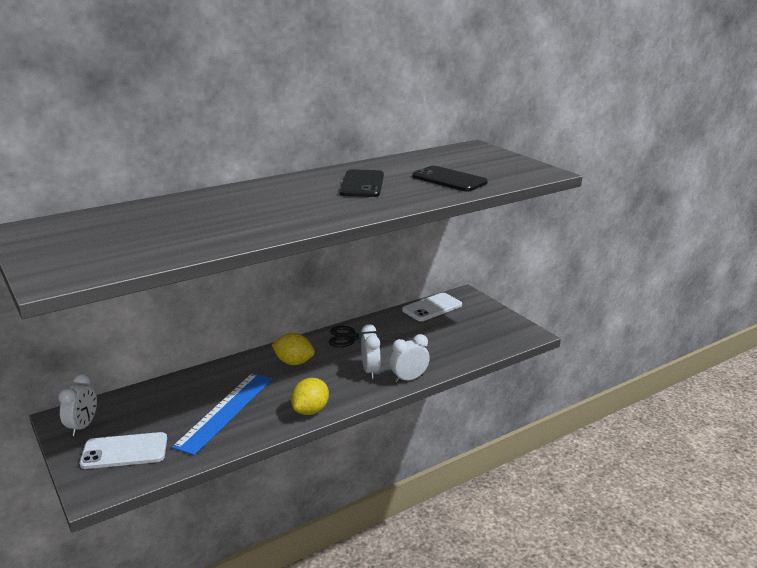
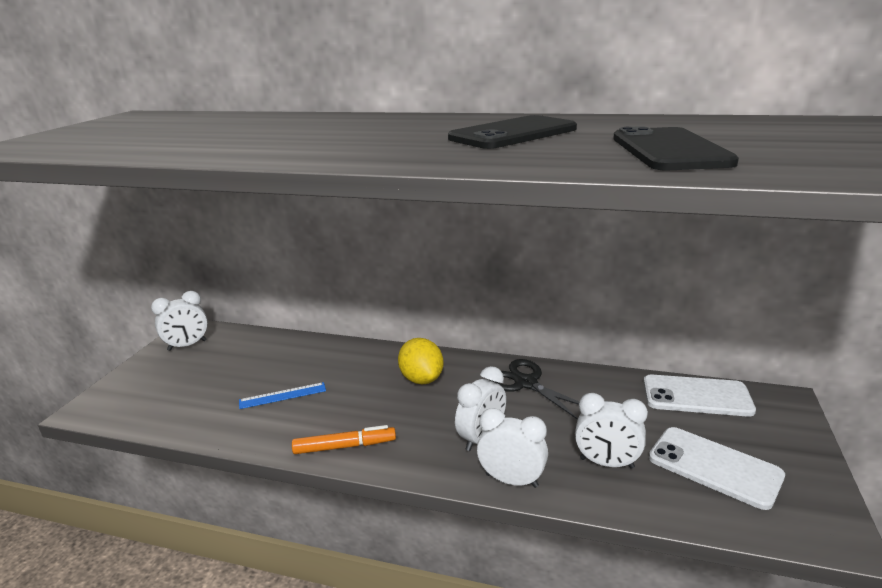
camera: 50 degrees right, 0 degrees up
(124, 451) = (165, 385): white phone -> white phone (714, 467)
(225, 411) = (282, 395): blue ruler -> blue ruler, size x0.48
(310, 410) = (344, 446): yellow lemon -> orange marker
(435, 352) = (606, 463): none -> white clock

